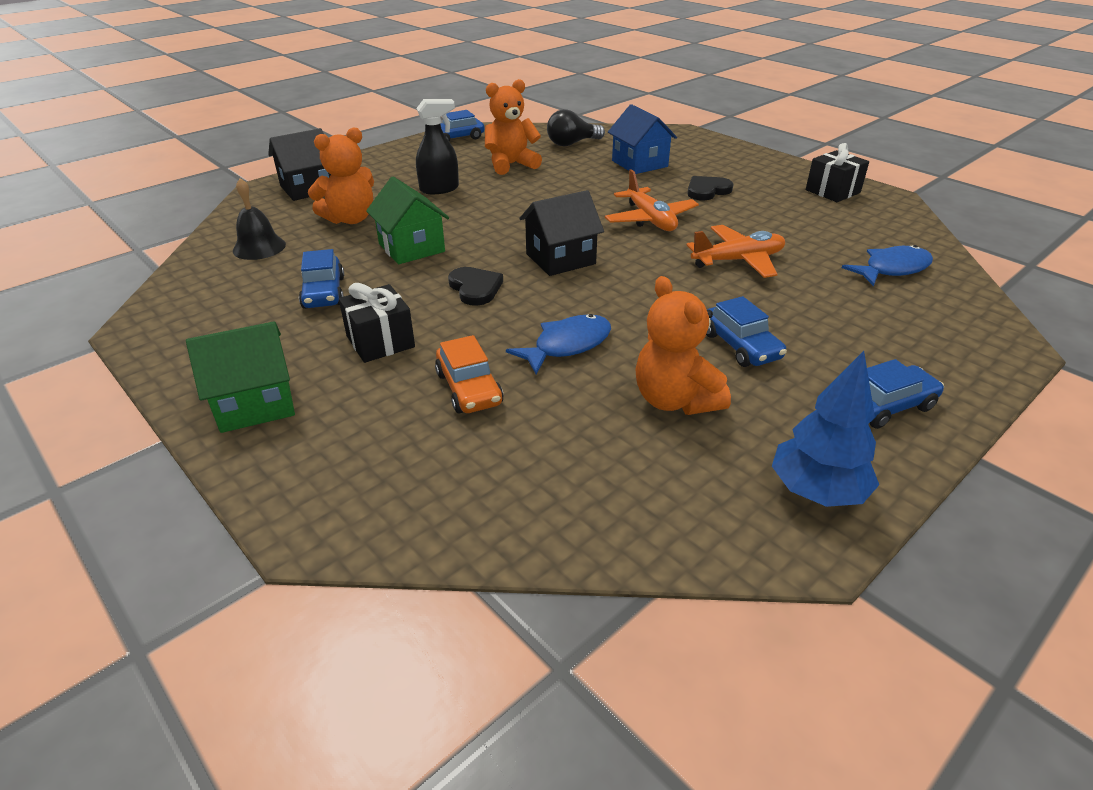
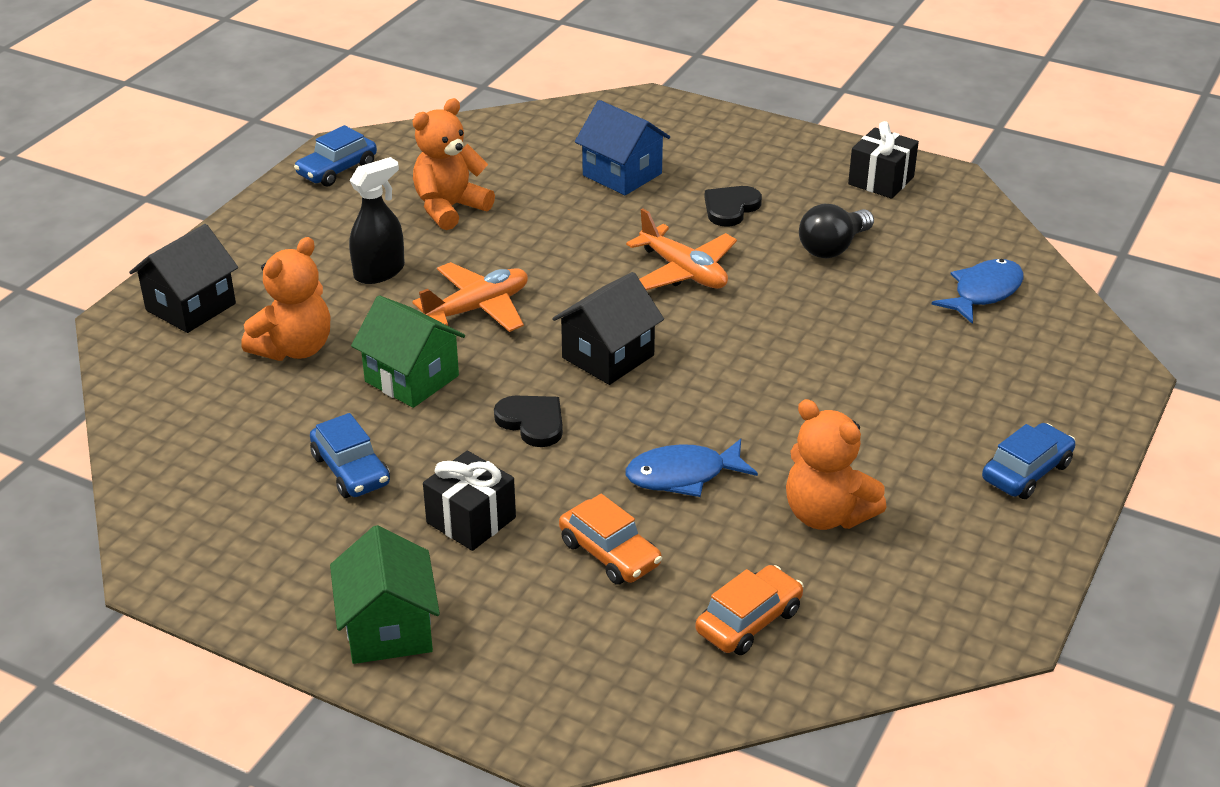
camera: 20 degrees left, 0 degrees up
(255, 403) = (388, 629): green house -> green house turned 60 degrees counterclockwise
(259, 247) = (207, 421): black bell -> none
(553, 471) = (748, 621): none -> orange car
(567, 345) = (683, 475): blue fish -> blue fish turned 135 degrees counterclockwise
(572, 143) = (510, 151): black light bulb -> black light bulb (833, 247)
(738, 260) = (814, 315): orange plane -> orange plane (477, 308)
(740, 346) = (864, 433): blue car -> none
(817, 491) = (994, 578): blue tree -> none

